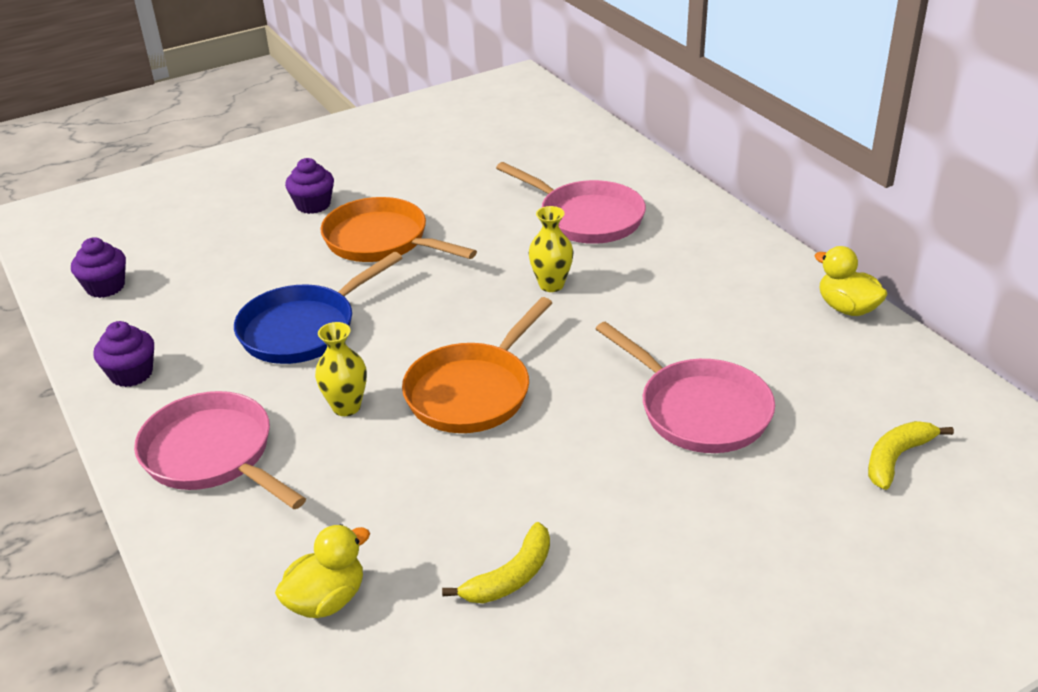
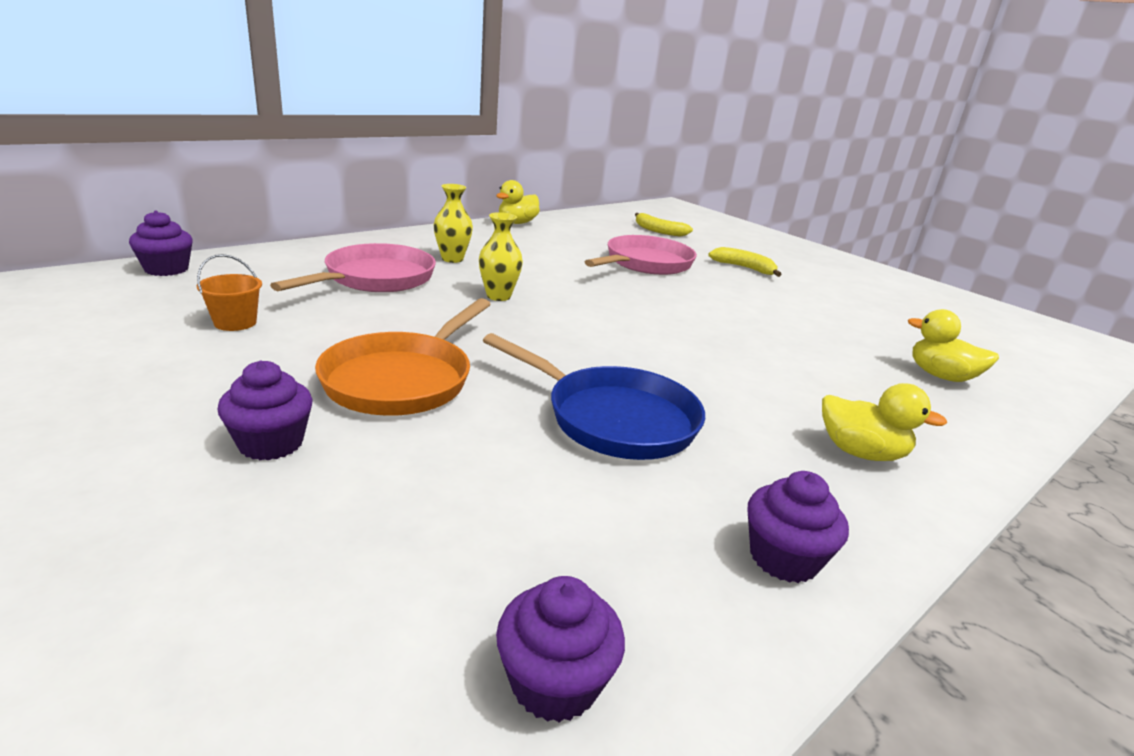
camera: 105 degrees left, 10 degrees down
(213, 455) = (860, 452): pink pan -> yellow duck
(346, 407) = (730, 382): yellow vase -> yellow vase (452, 259)
(473, 391) = (670, 328): orange pan -> none
(480, 172) = (235, 323): none -> orange bucket
(511, 576) = (844, 318): yellow banana -> yellow banana (744, 268)
(586, 131) = (166, 269): none -> purple cupcake

